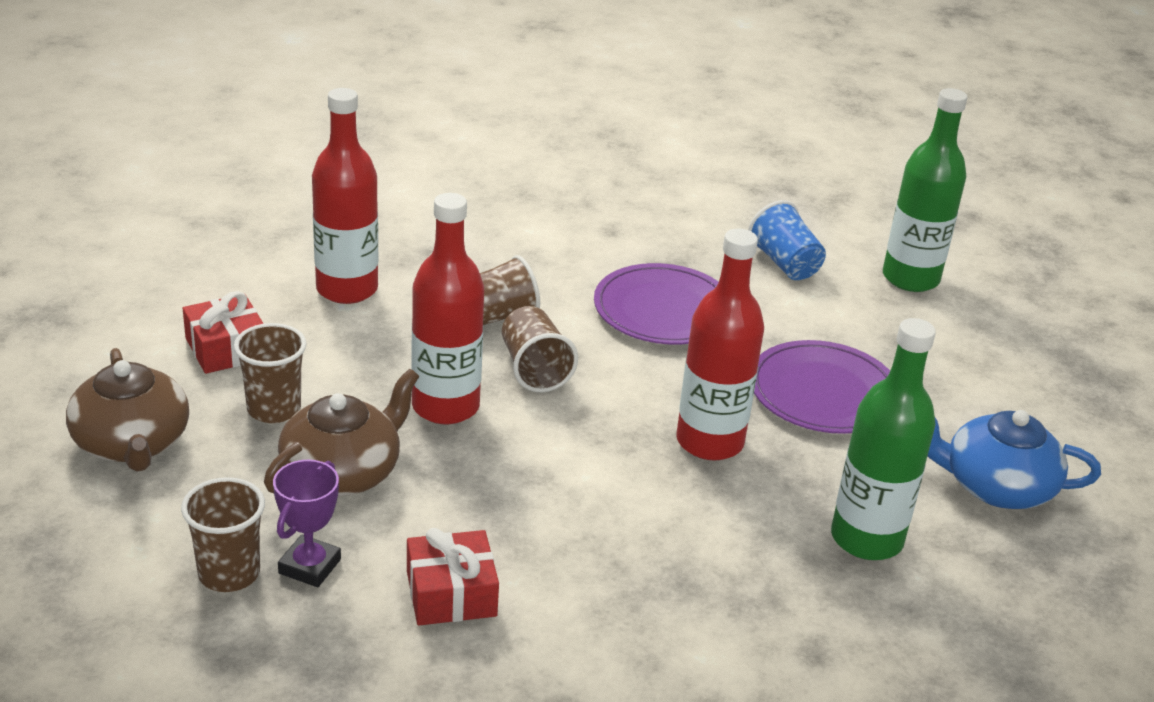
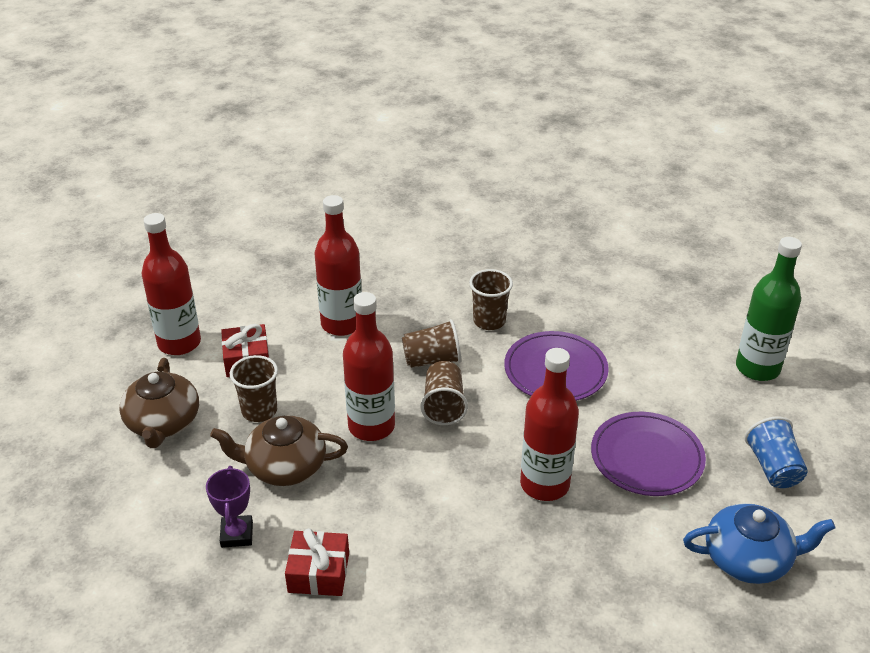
camera: 20 degrees right, 5 degrees up
(112, 340) = (179, 343): none -> red bottle
(229, 573) = (185, 530): brown cup -> brown cup (489, 321)
(310, 566) = (237, 534): purple trophy -> purple trophy turned 45 degrees counterclockwise
(342, 472) = (284, 466): brown teapot -> brown teapot turned 150 degrees counterclockwise
(784, 264) = (663, 343): blue cup -> blue cup (773, 467)
(866, 539) = (628, 585): green bottle -> none
(996, 486) = (748, 559): blue teapot -> blue teapot turned 150 degrees clockwise

